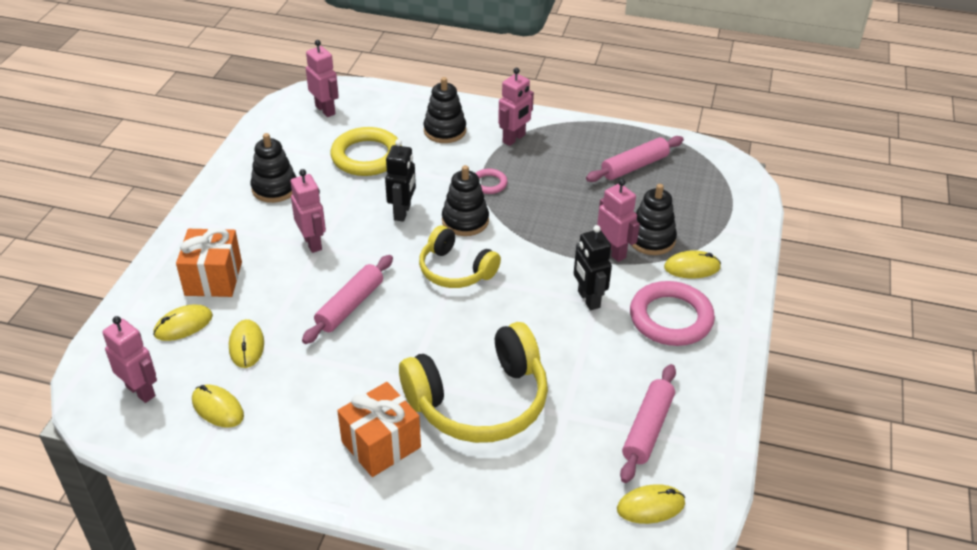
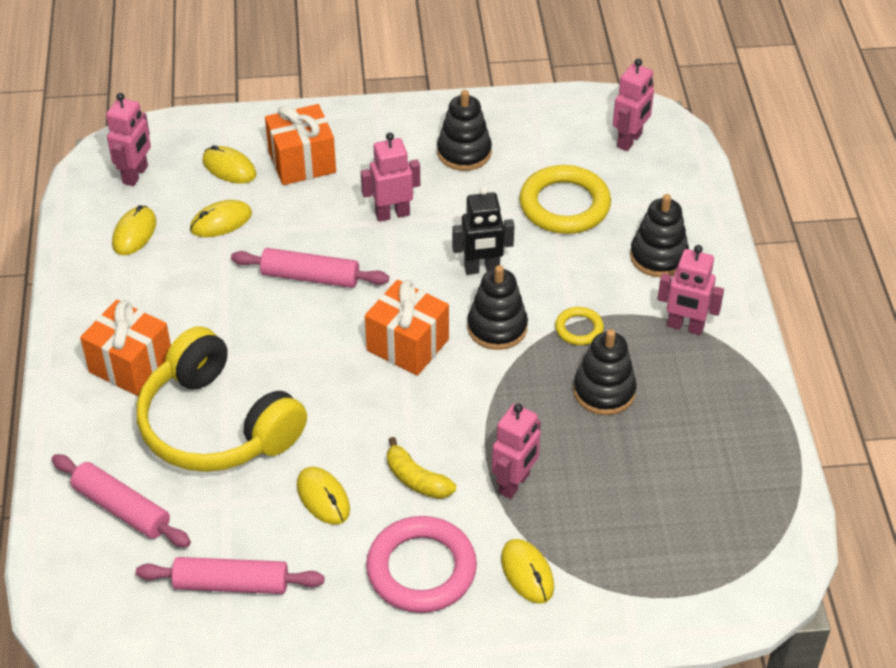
camera: 70 degrees right, 5 degrees up
(312, 243) = (392, 214): pink robot -> pink robot turned 150 degrees counterclockwise
(455, 270) = (407, 345): yellow headphones -> orange gift
(489, 184) = (579, 329): pink ring -> yellow ring
(588, 299) = (416, 479): black robot -> yellow banana
(634, 166) = (704, 466): pink rolling pin -> pink rolling pin (122, 508)
(650, 506) = (123, 610): yellow mouse -> yellow mouse (323, 497)
(651, 239) = (560, 518): black stacking toy -> black stacking toy (604, 391)

